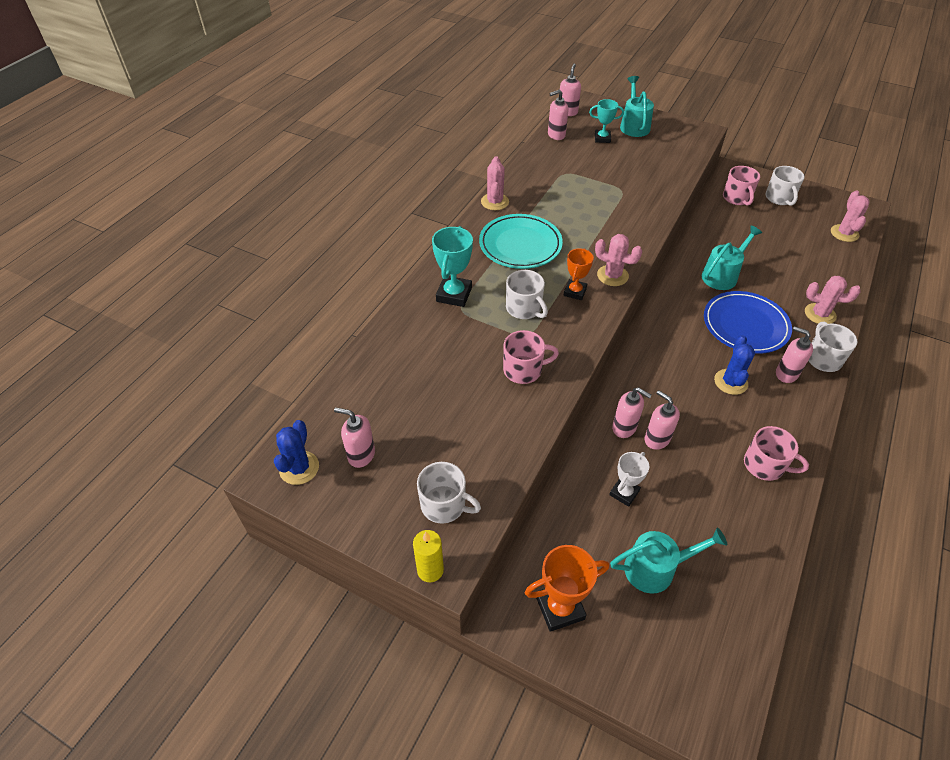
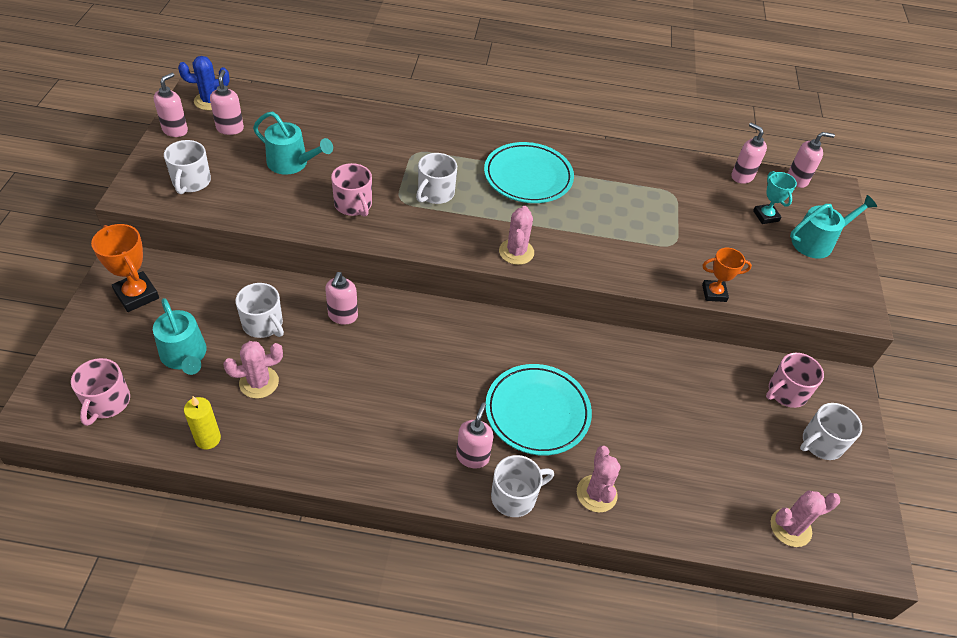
camera: 65 degrees right, 0 degrees up
(430, 570) = (130, 185): yellow candle -> yellow candle (208, 439)
(454, 294) = (433, 144): turquoise trophy -> none
(495, 202) = (586, 148): pink cactus -> pink cactus (259, 382)
(575, 292) = (476, 226): orange trophy -> orange trophy (714, 293)
(624, 493) = (263, 324): white trophy -> white mug
(656, 439) = (336, 343): pink soap dispenser -> pink soap dispenser (175, 130)
(722, 275) = (616, 384): turquoise watering can -> turquoise watering can (292, 163)
(730, 382) = (438, 402): blue cactus -> none
(745, 325) = (537, 412): blue plate -> turquoise plate
(765, 465) = (328, 438): pink mug -> pink mug (107, 402)

